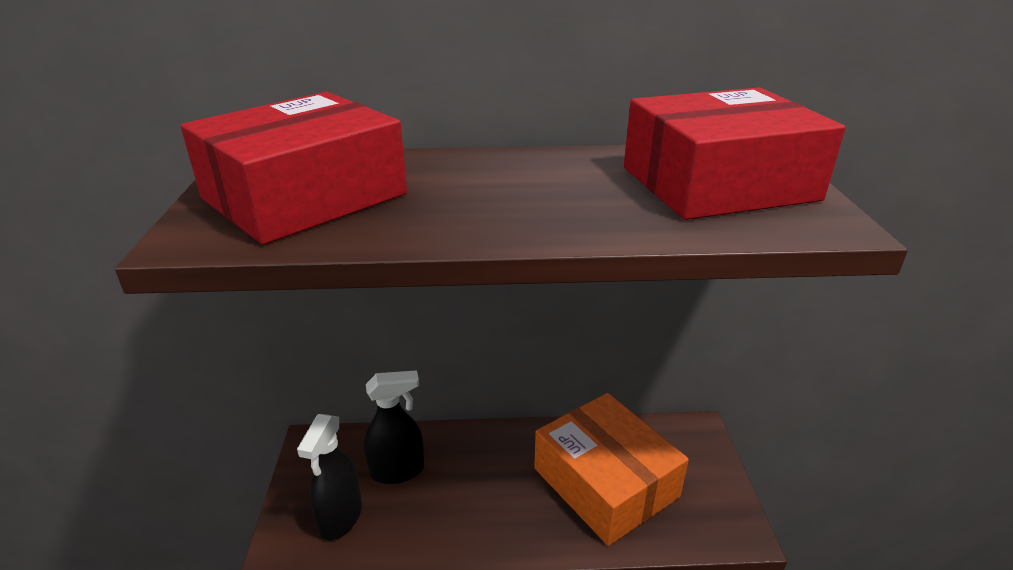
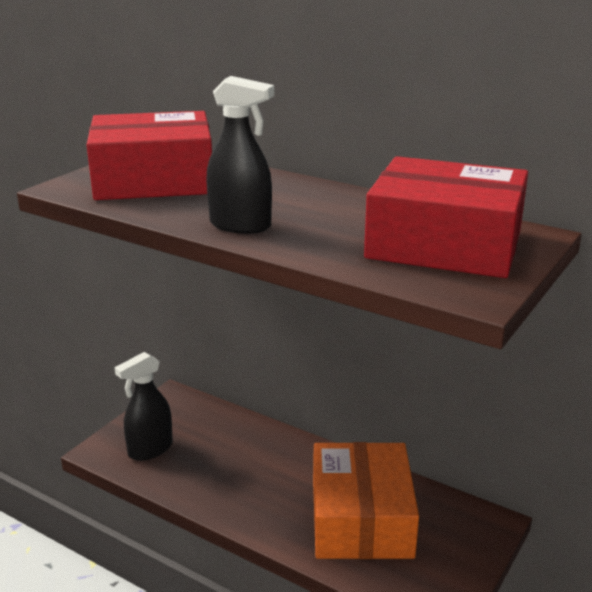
camera: 35 degrees right, 5 degrees down
(397, 471) = (213, 439): black spray bottle -> black spray bottle (241, 225)

